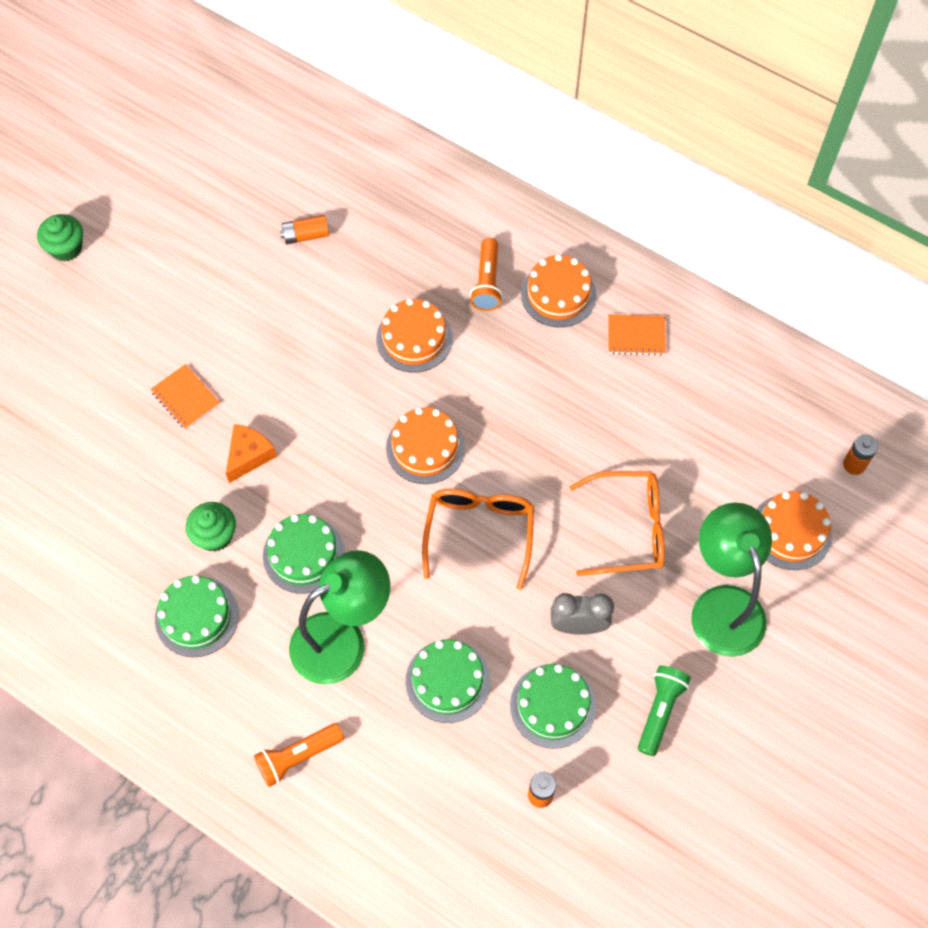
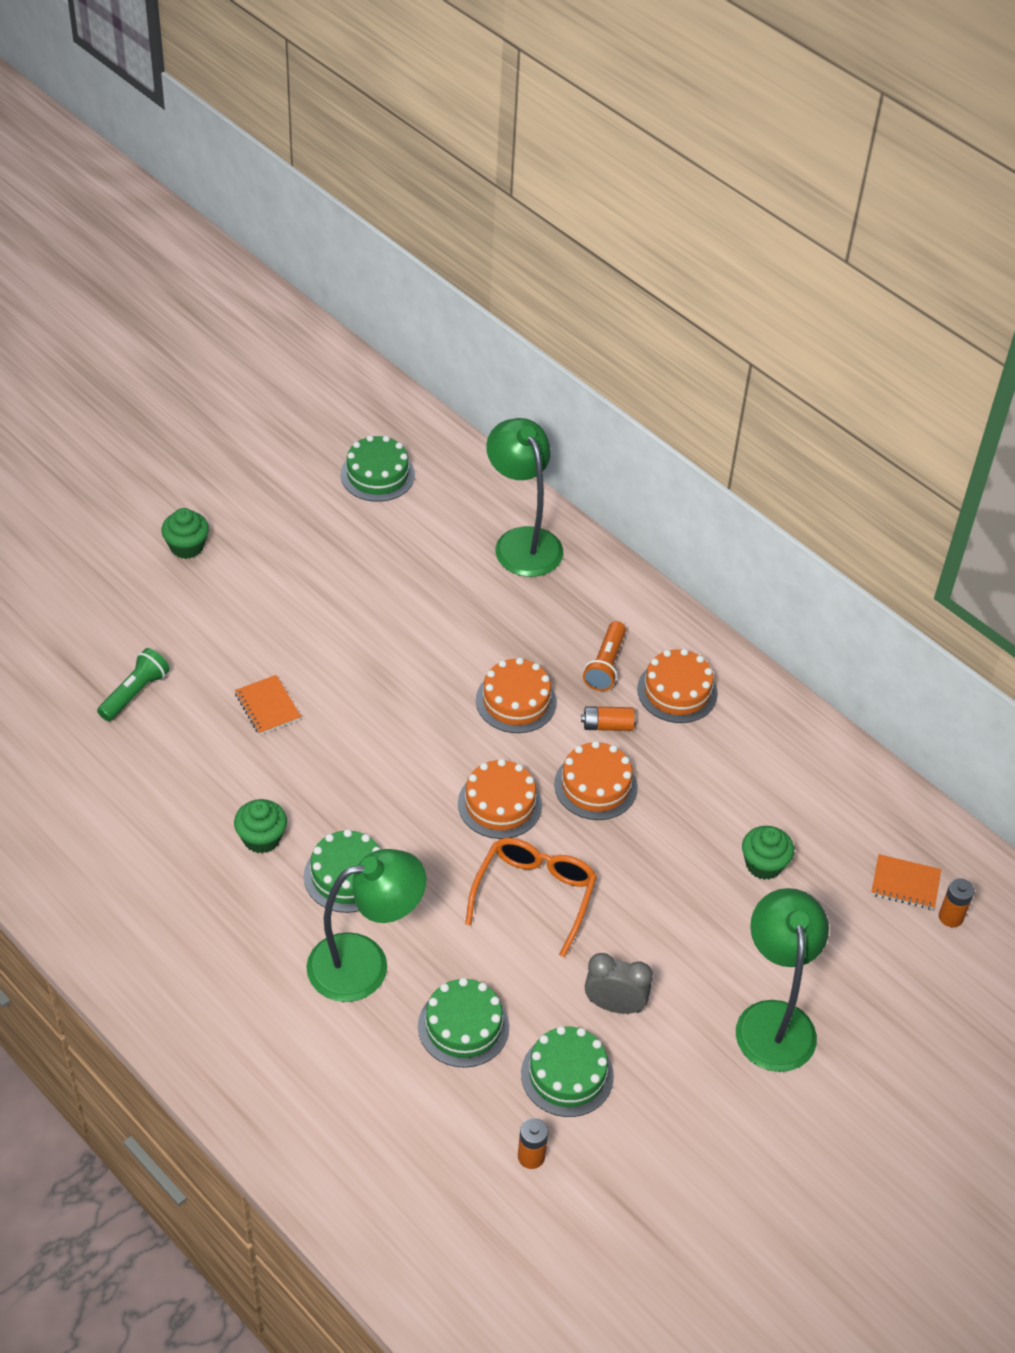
camera: 10 degrees right, 15 degrees down
(196, 617) = (222, 909): green cake -> green cake (377, 475)
(249, 456) = (317, 773): orange cheese -> none
(298, 757) = (289, 1062): orange flashlight -> none
(305, 235) = (430, 584): orange battery -> orange battery (607, 725)
(379, 172) = (522, 541): none -> green lamp
(629, 529) = (692, 926): orange glasses -> none
(636, 336) = (749, 746): orange notebook -> orange notebook (905, 883)
(659, 711) = (679, 1105): green flashlight -> green flashlight (135, 693)
(677, 452) = (764, 864): none -> green cupcake
(791, 532) = (865, 966): orange cake -> orange cake (595, 786)

